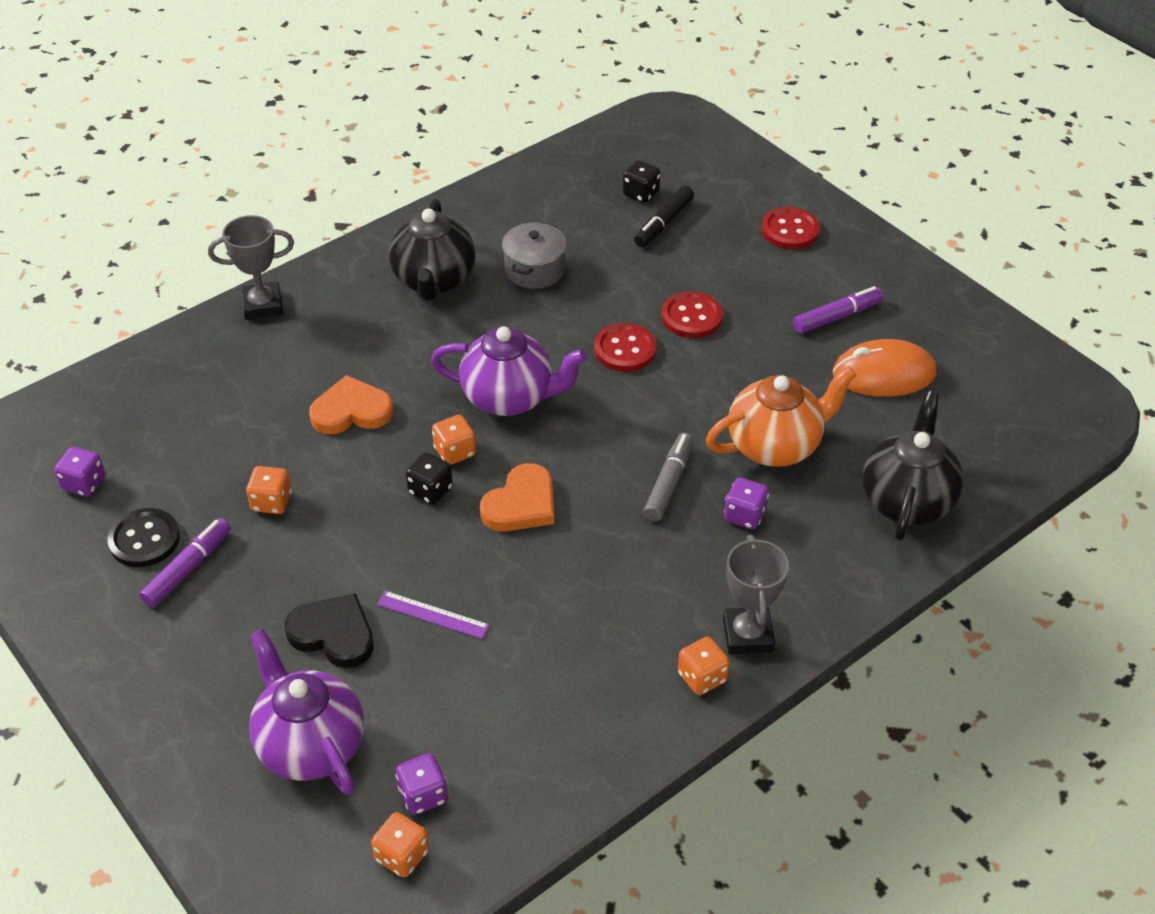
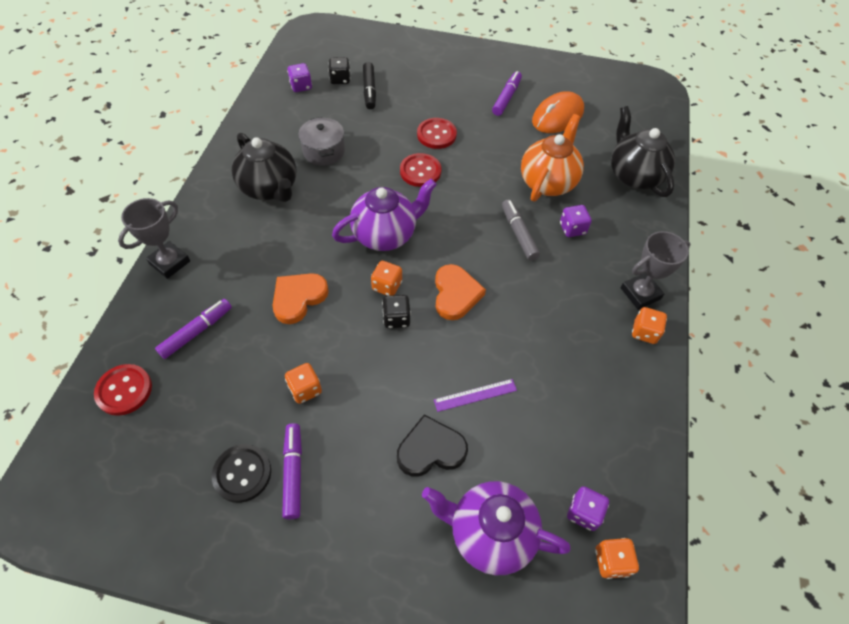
camera: 40 degrees left, 10 degrees up
(84, 484) = (157, 463): purple dice -> purple dice (301, 86)
(225, 387) = (197, 332): none -> purple marker
(747, 635) = (640, 293): grey trophy -> grey trophy turned 75 degrees counterclockwise
(790, 230) = (438, 63): red button -> red button (124, 390)

